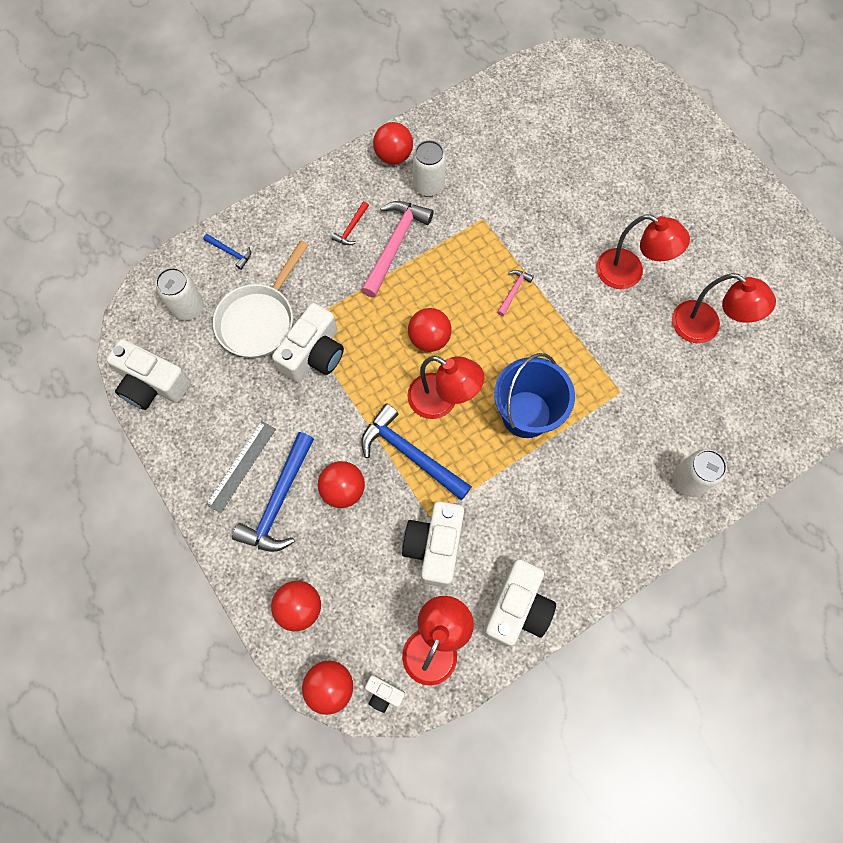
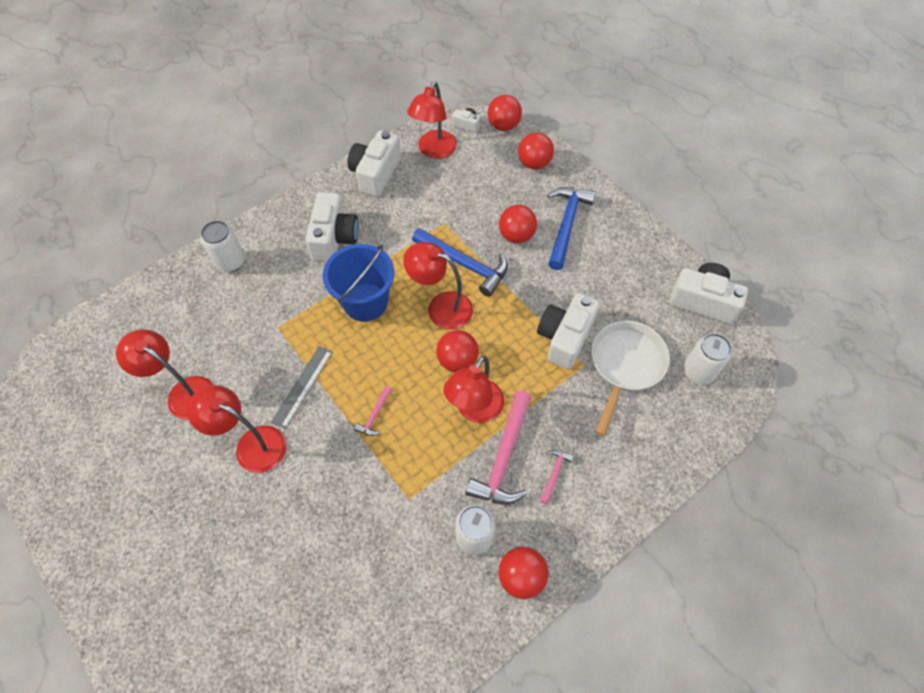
camera: 175 degrees right, 10 degrees down
(230, 252) = (677, 433): blue hammer -> none
(241, 466) = (604, 246): grey ruler -> grey ruler (302, 386)
(351, 228) = (554, 473): red hammer -> pink hammer
(417, 288) = (475, 410): none -> red lamp
(434, 546) = (439, 204): white camera -> white camera (334, 238)

